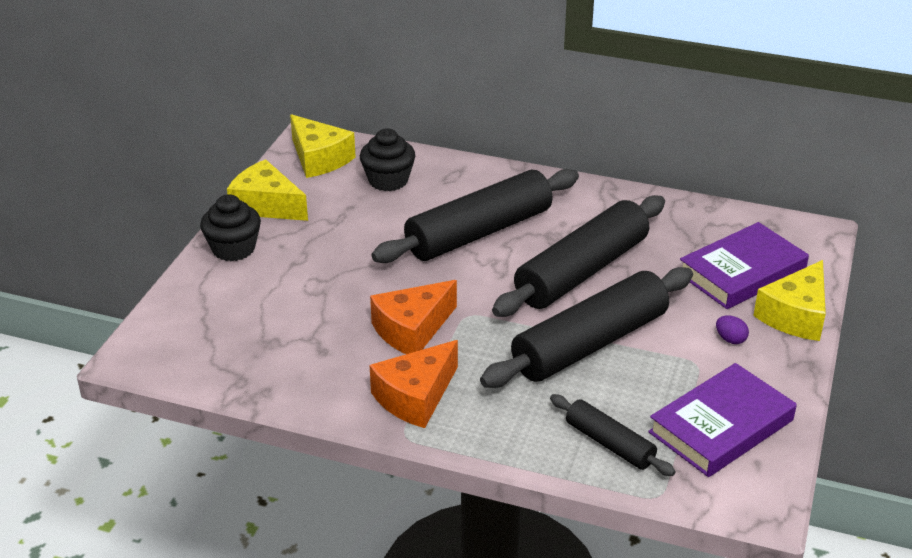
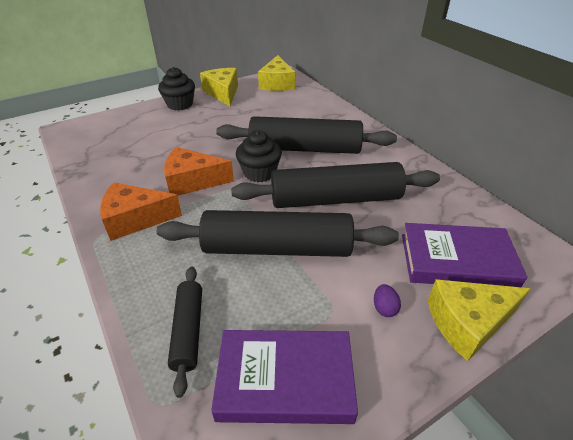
camera: 40 degrees right, 5 degrees up
(388, 180) = (295, 105): black cupcake -> black cupcake (259, 173)

